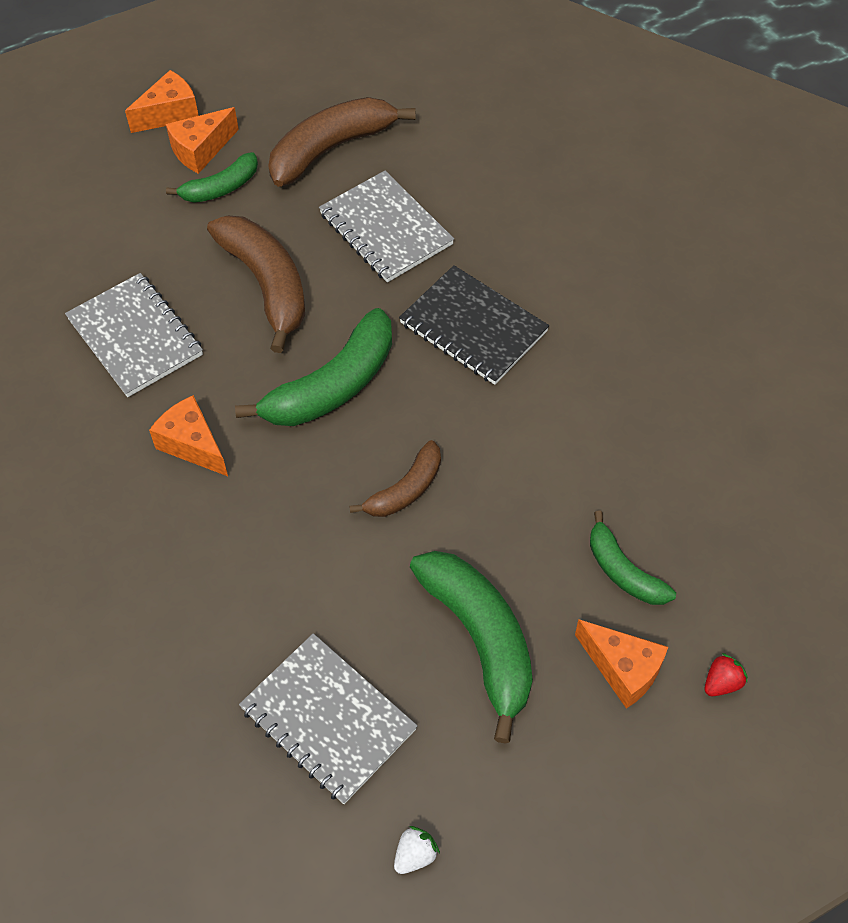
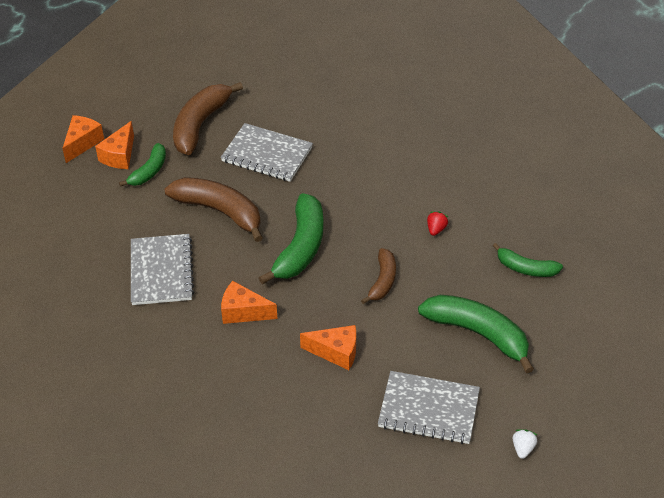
camera: 30 degrees left, 10 degrees down
(135, 337) = (162, 271): grey notebook -> grey notebook turned 60 degrees clockwise
(473, 327) = (356, 185): black notebook -> none
(622, 669) = (559, 313): orange cheese -> orange cheese (336, 352)
(721, 683) = (611, 297): red strawberry -> red strawberry (436, 229)

